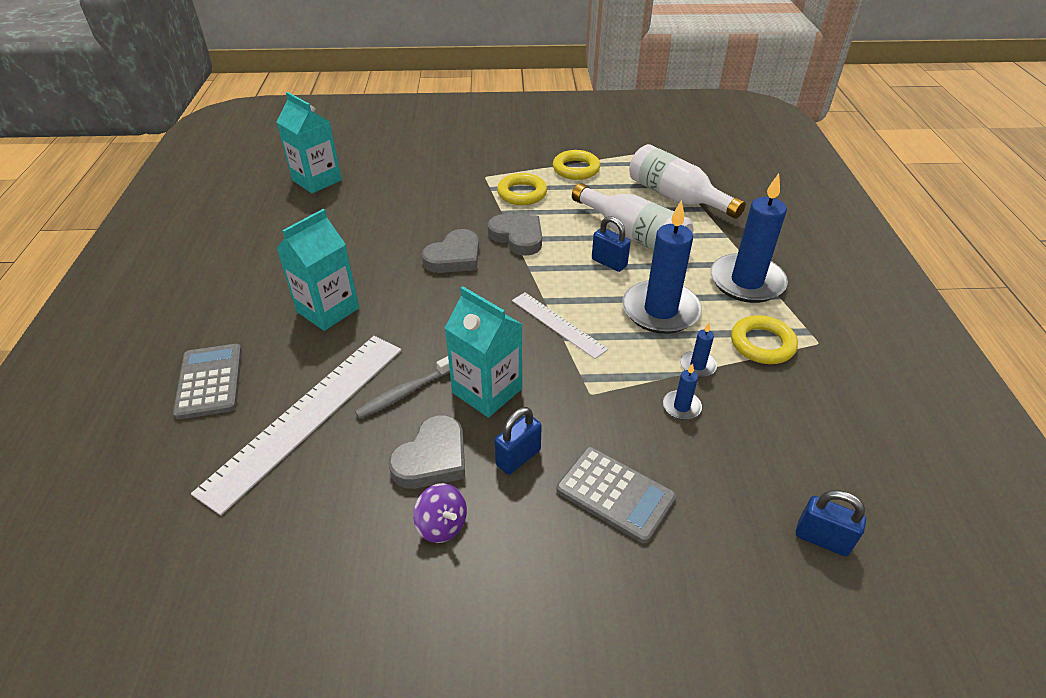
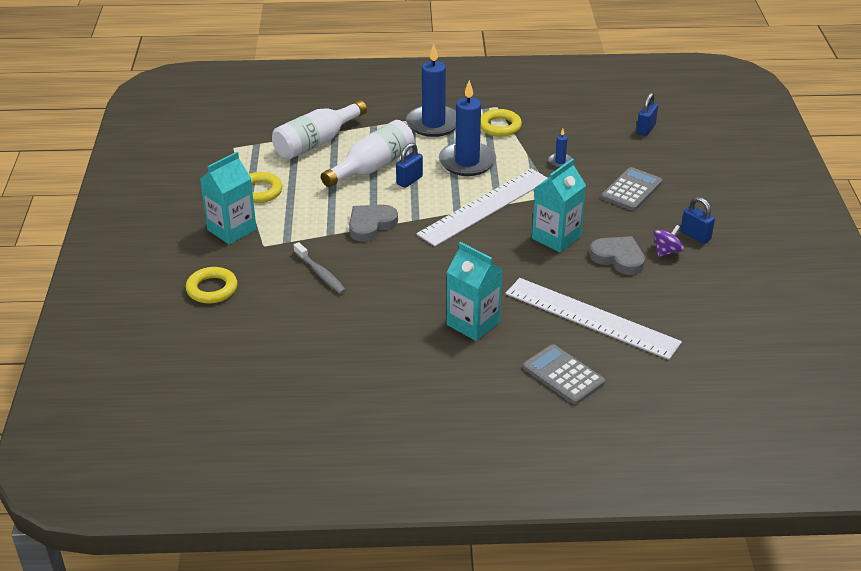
camera: 90 degrees left, 5 degrees down
(210, 381) = (563, 375): grey calculator -> grey calculator turned 60 degrees clockwise
(317, 180) = (253, 361): turquoise carton -> turquoise carton (232, 230)
(406, 392) = (562, 273): grey toothbrush -> grey toothbrush (321, 274)
(454, 257) = (399, 258): grey heart -> none
(518, 457) = (611, 224): blue padlock -> blue padlock (695, 236)
(522, 193) = (299, 223): yellow ring -> yellow ring (212, 289)
(558, 324) = (484, 206): white ruler -> white ruler, size x1.85
(697, 366) = (522, 152): blue candle -> none

